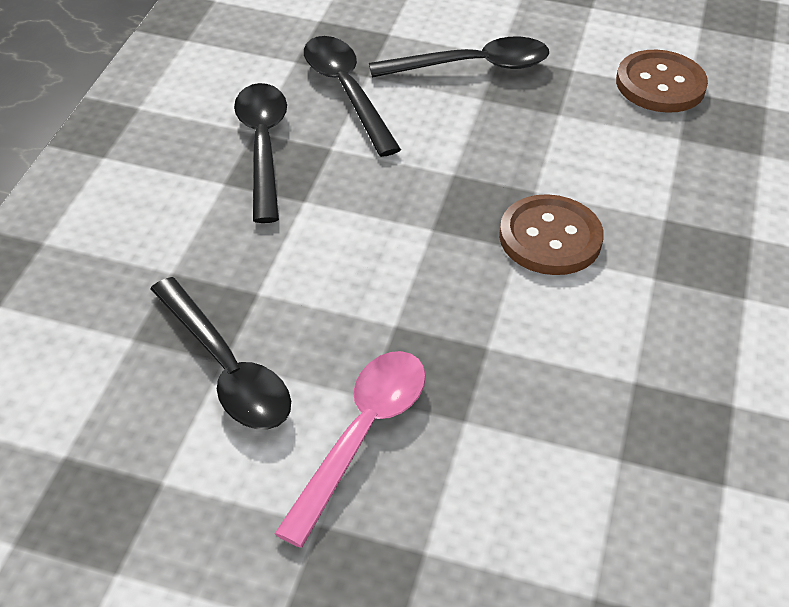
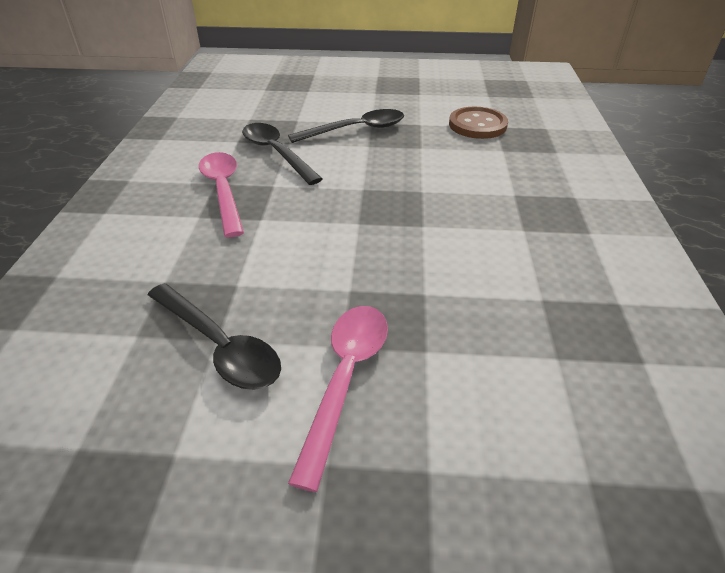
camera: 10 degrees left, 5 degrees down
(262, 146) = (223, 190): black spoon -> pink spoon
(550, 238) = (443, 216): brown button -> none

